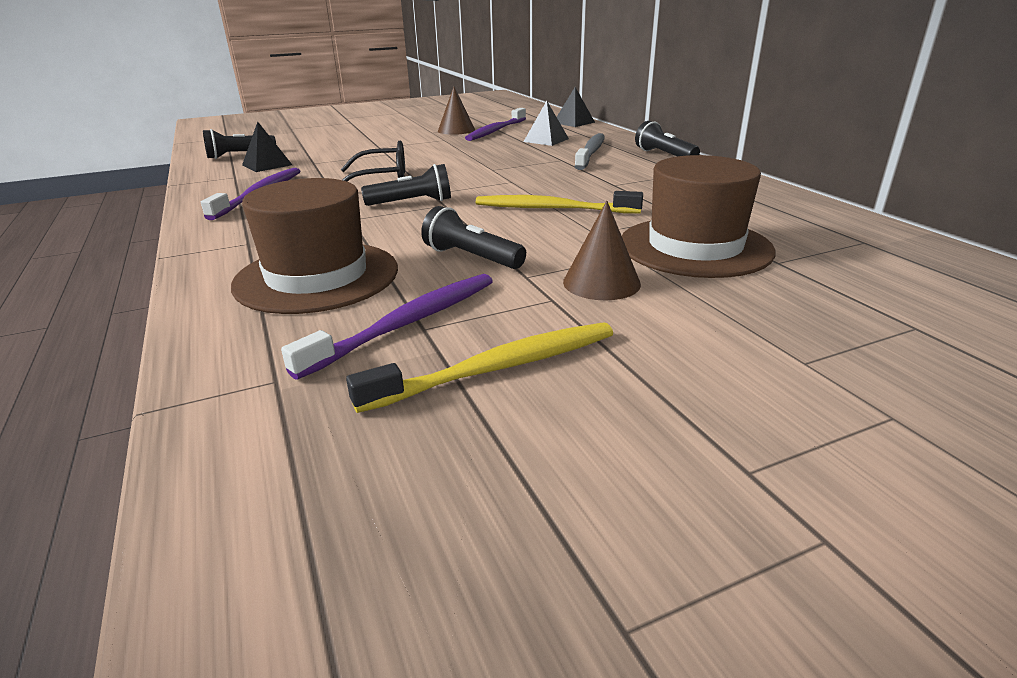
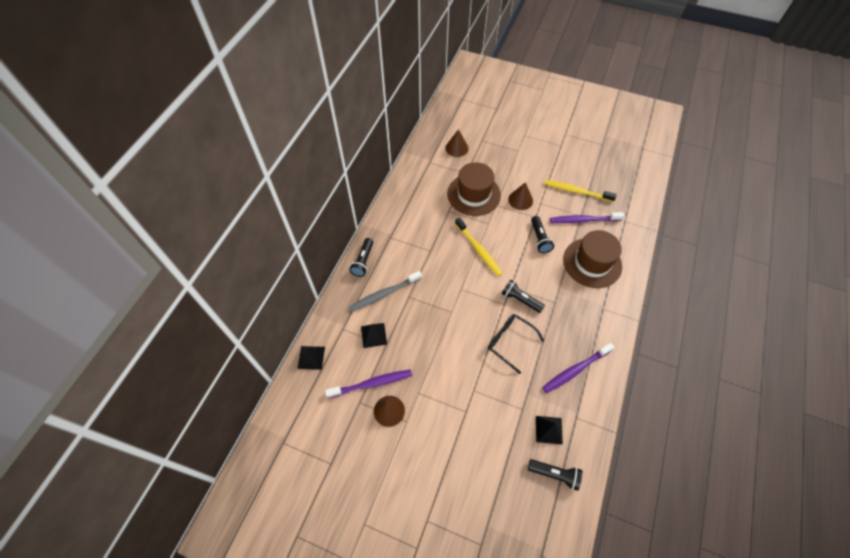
camera: 135 degrees left, 30 degrees up
(901, 284) = (456, 148): none -> brown cone

